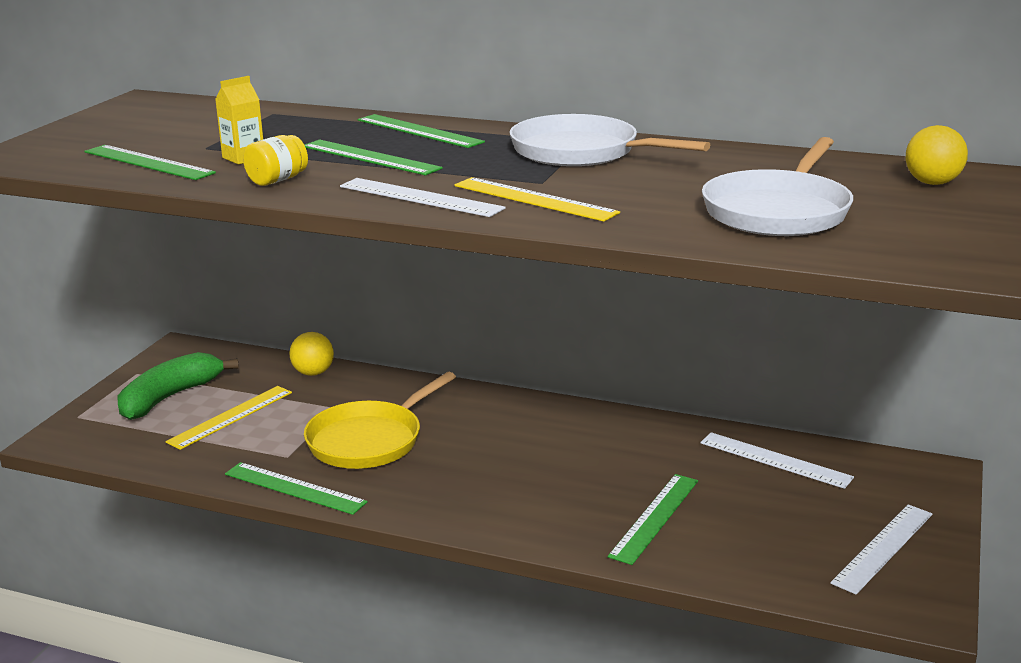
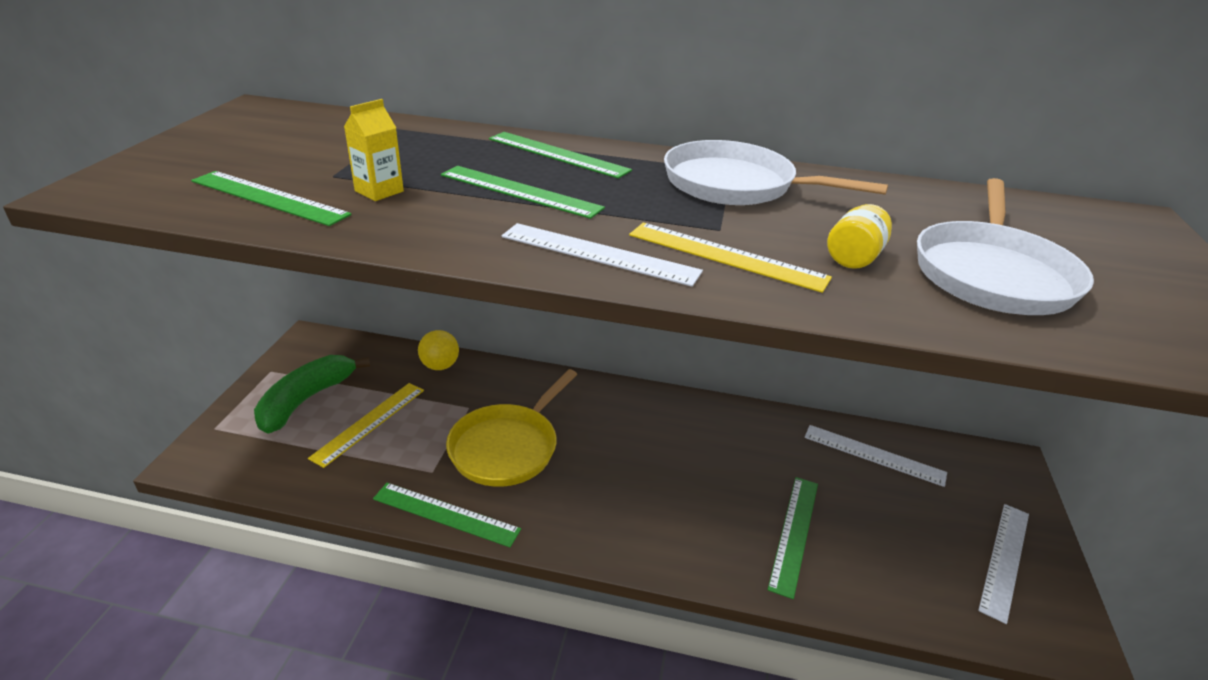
camera: 10 degrees left, 10 degrees up
(277, 180) = (426, 226): yellow jar -> yellow jar (854, 257)
(932, 183) = (1103, 230): yellow ball -> none

